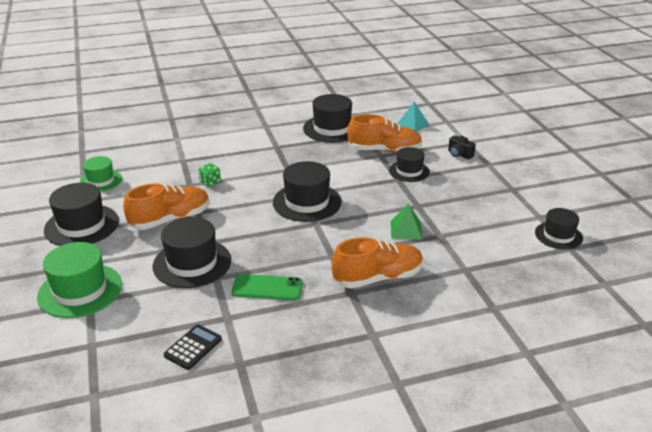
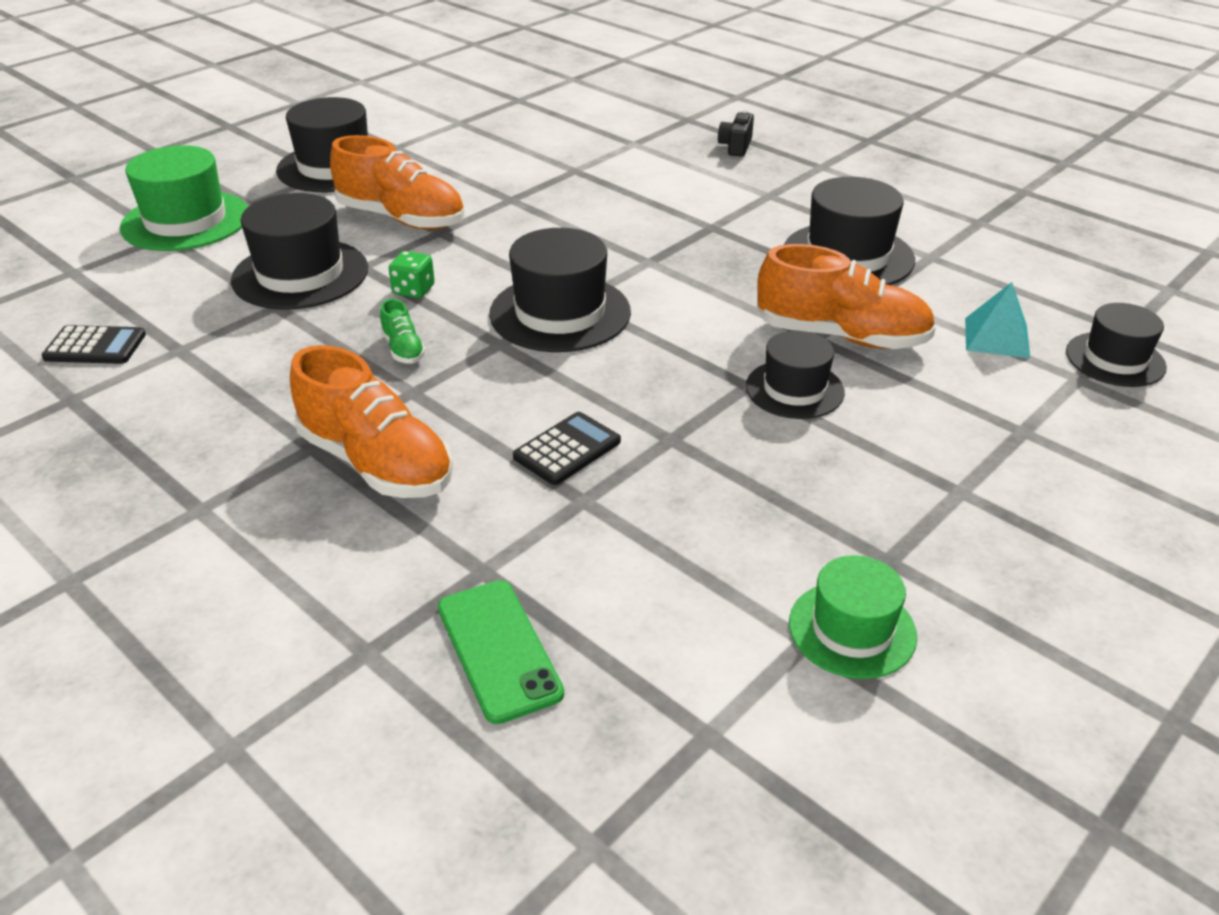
camera: 60 degrees right, 5 degrees up
(100, 181) = (456, 138): green hat -> green hat (852, 629)
(210, 182) = (535, 211): green dice -> green dice (413, 290)
(267, 288) = (276, 358): green phone -> green phone (499, 650)
(295, 249) = (403, 349): none -> green shoe
(384, 150) = (841, 336): orange shoe -> orange shoe turned 45 degrees counterclockwise
(406, 229) = (567, 449): green pyramid -> black calculator
(459, 154) = (949, 436): black camera -> black camera (735, 147)
(558, 235) = (749, 697): black hat -> black hat (1115, 359)

